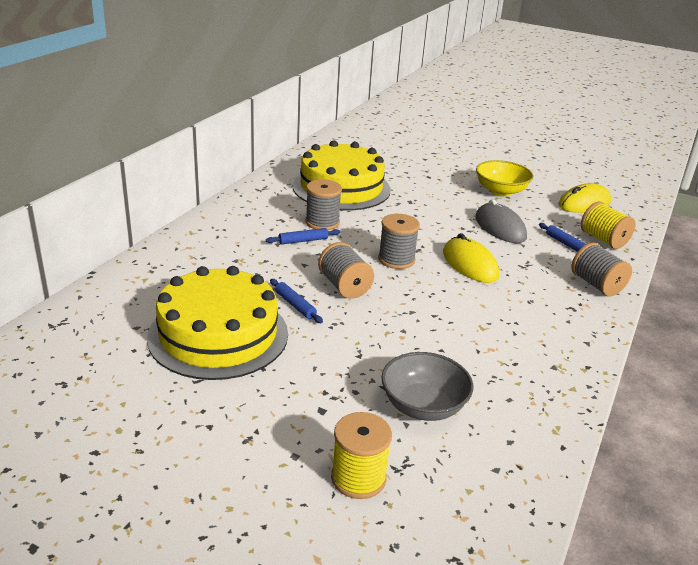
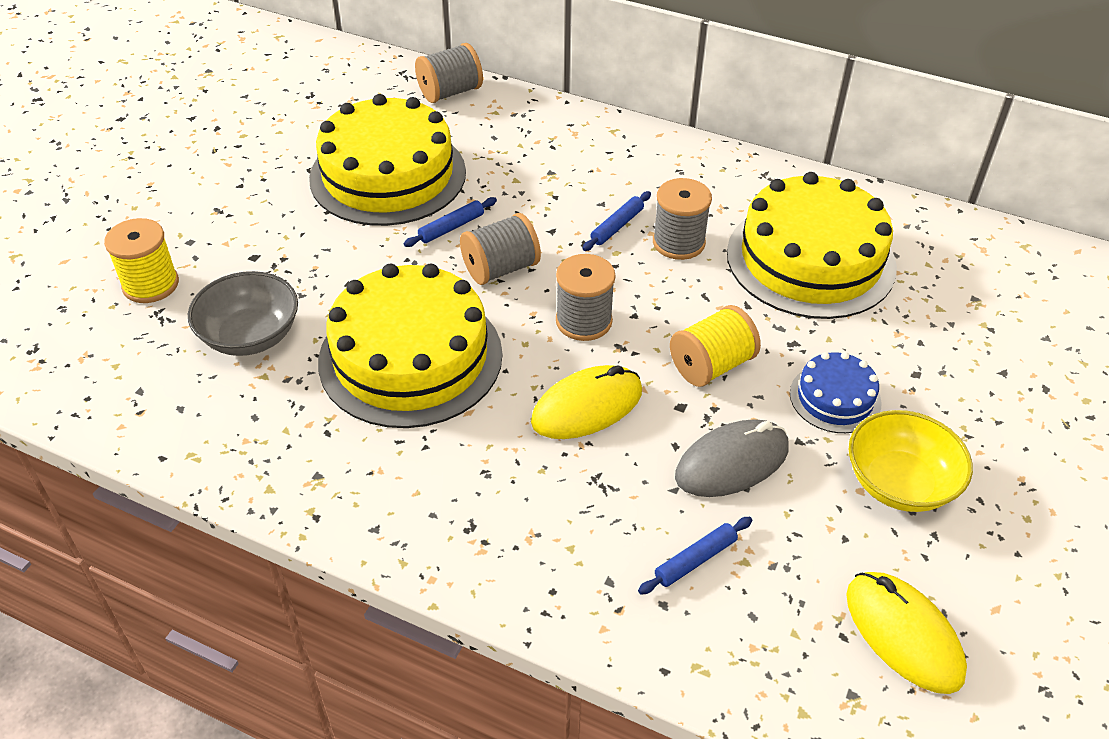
camera: 90 degrees right, 15 degrees up
(303, 241) = (617, 226): blue rolling pin -> blue rolling pin turned 60 degrees clockwise
(437, 326) = (410, 357): none -> yellow cake
(449, 197) = (835, 398): none -> blue cake
(596, 285) = (549, 580): grey spool -> grey spool (450, 92)
(603, 239) = (733, 633): yellow spool -> yellow spool (711, 365)

